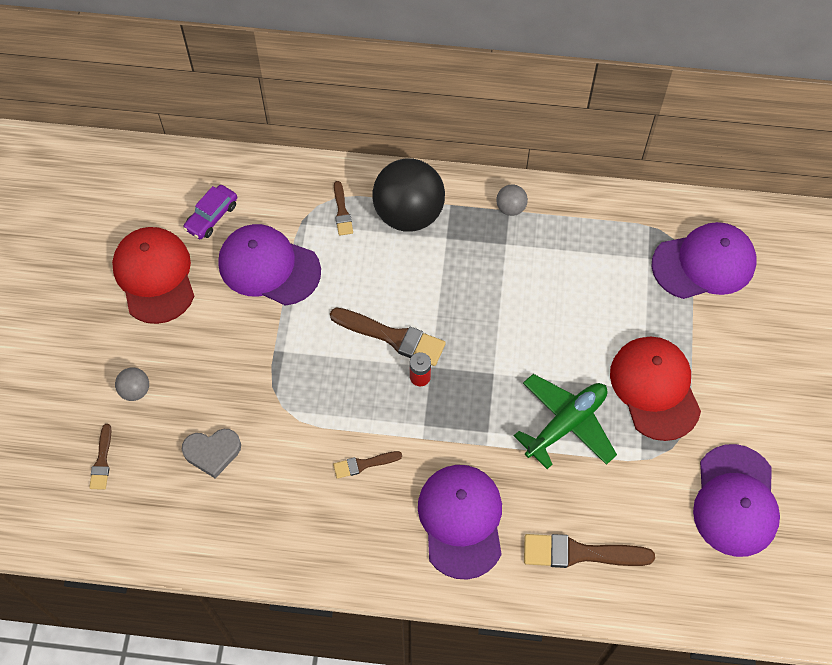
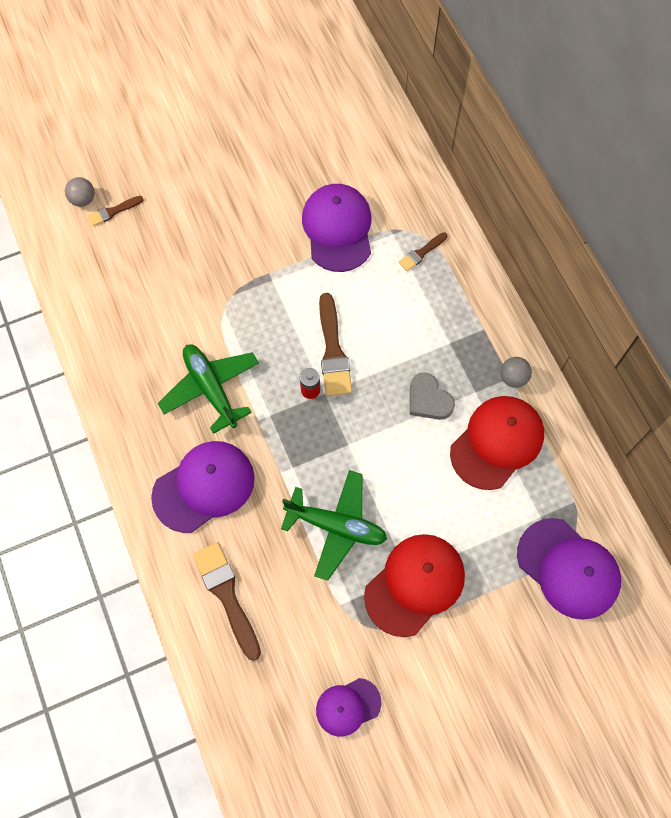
camera: 60 degrees right, 5 degrees up
(135, 390) = (180, 200): grey ball -> grey ball (83, 200)
(154, 276) = (280, 158): red cap -> red cap (497, 443)
(211, 216) = (355, 166): purple car -> none
(212, 452) = (160, 278): grey heart -> grey heart (428, 399)
(364, 464) = (211, 389): brown brush -> green plane
(408, 213) = (453, 302): black ball -> none
(735, 501) = (348, 706): purple cap -> purple cap, size x0.58

